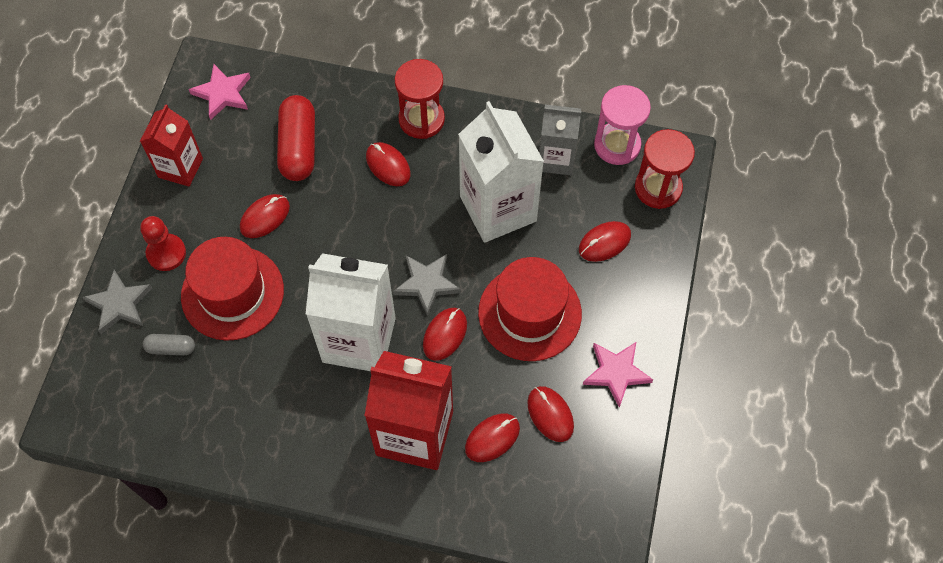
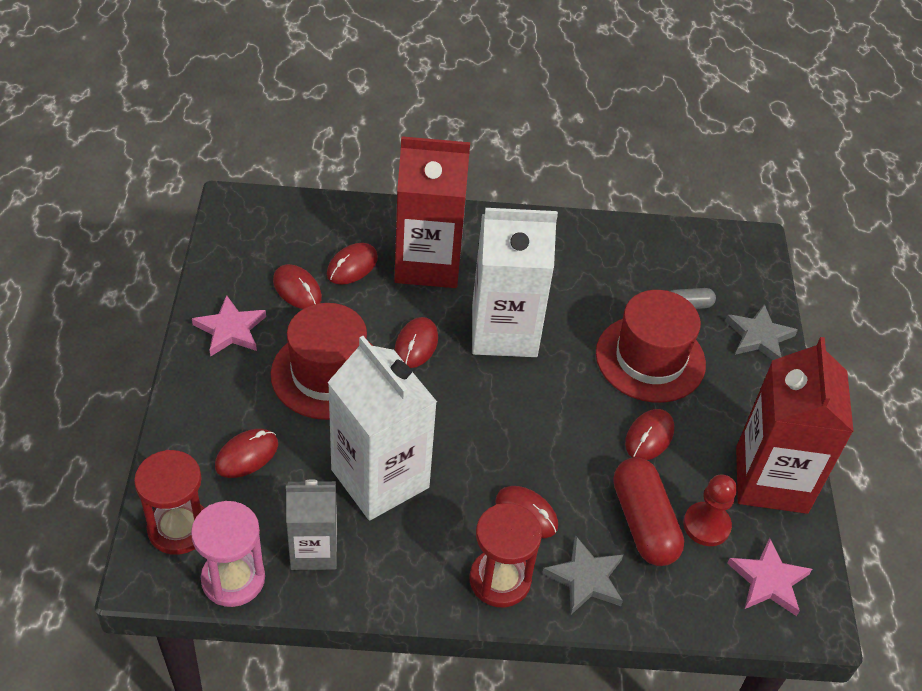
camera: 165 degrees right, 15 degrees down
(166, 253) = (738, 388): red pawn -> red pawn (706, 525)
(180, 168) = (771, 479): red carton -> red carton, size x1.67
(426, 284) = (446, 389): grey star -> grey star (586, 578)

